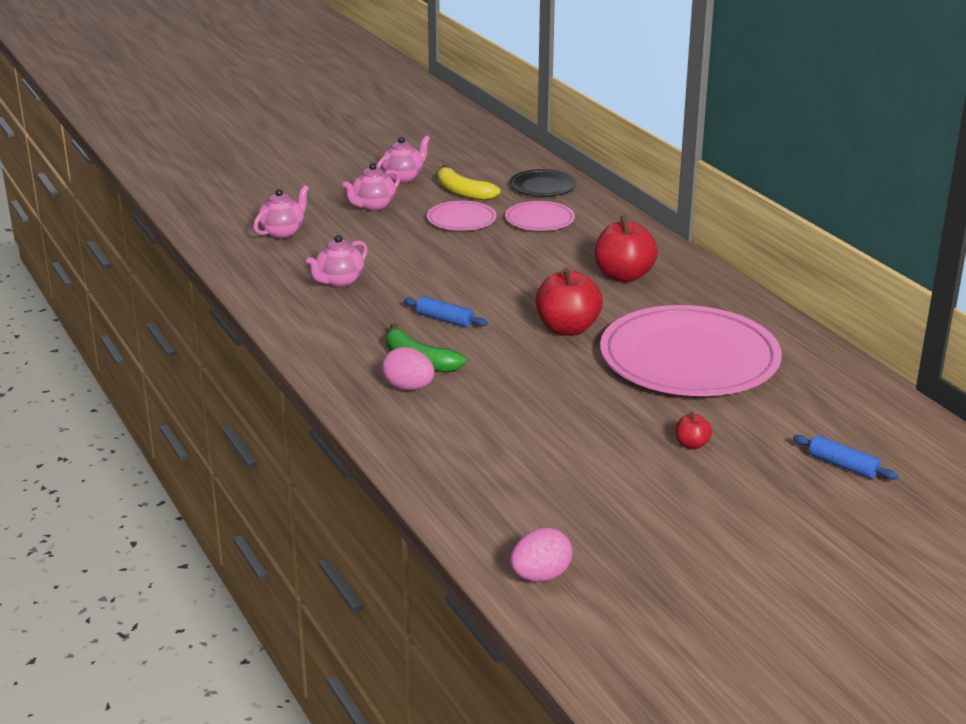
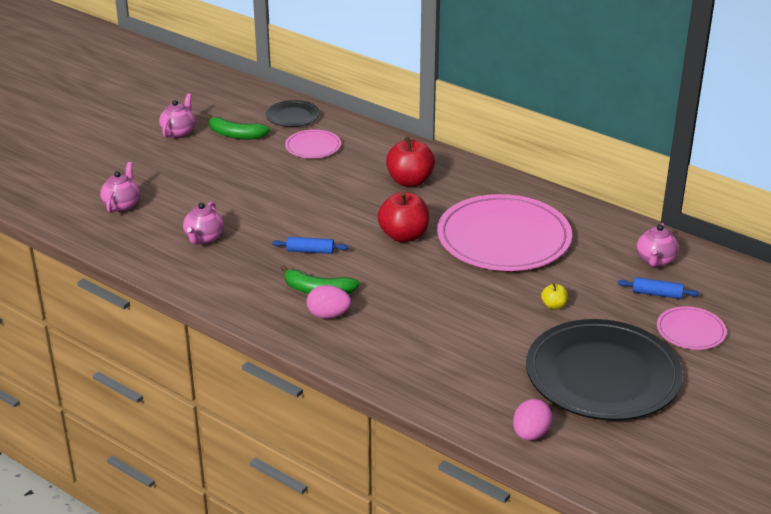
camera: 25 degrees left, 5 degrees up
(373, 206) = (175, 164): pink teapot -> pink teapot (655, 261)
(461, 219) = (254, 160): pink plate -> pink plate (691, 331)
(462, 192) = (235, 135): yellow banana -> green banana
(691, 537) = (602, 375): none -> black plate
(692, 444) = (553, 305): red apple -> yellow apple

